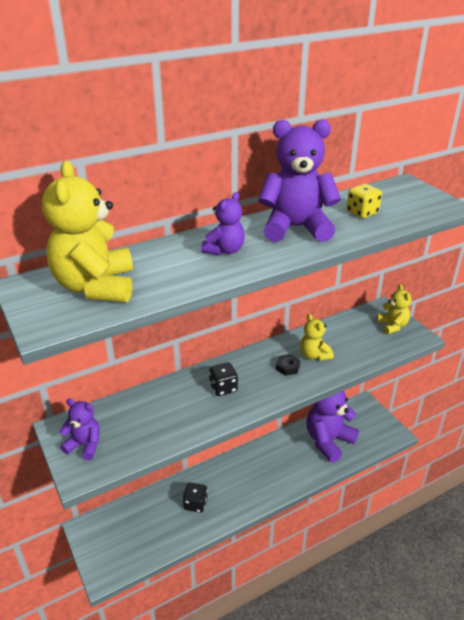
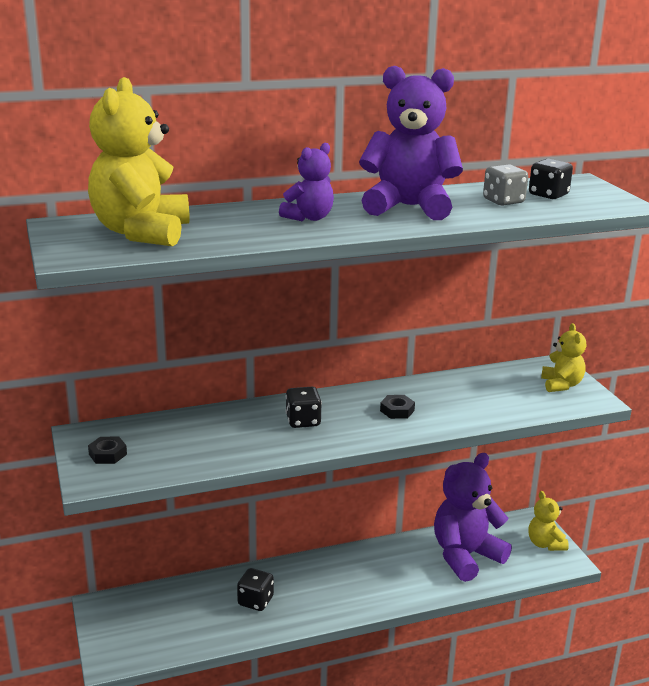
camera: 10 degrees right, 10 degrees down
(84, 445) = (108, 454): purple teddy bear -> black nut
(314, 355) = (438, 403): yellow teddy bear -> yellow teddy bear (545, 544)
(362, 213) = (503, 201): yellow dice -> grey dice
(390, 201) = (548, 195): none -> black dice

